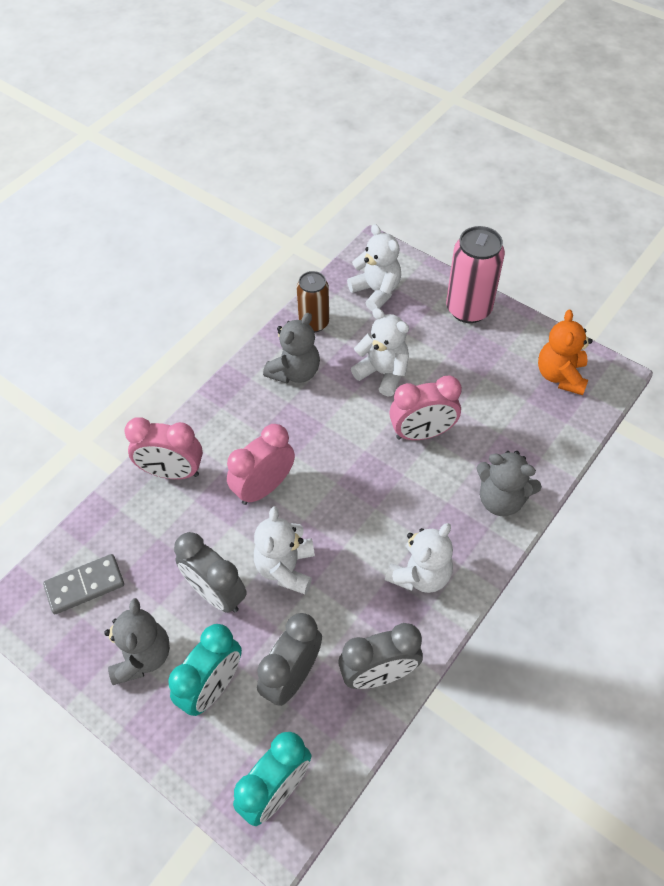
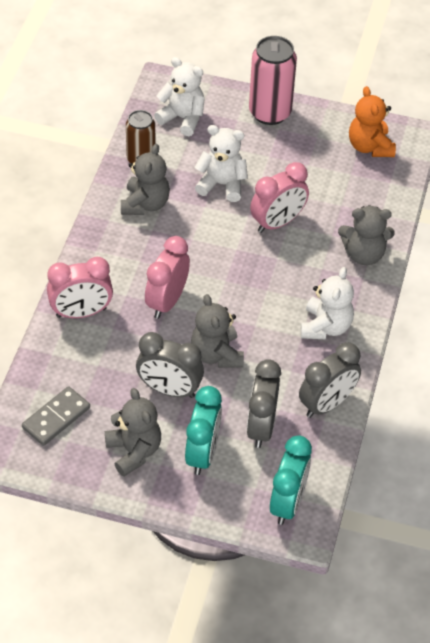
camera: 25 degrees left, 5 degrees down
(286, 568) = (216, 354): white teddy bear -> grey teddy bear

